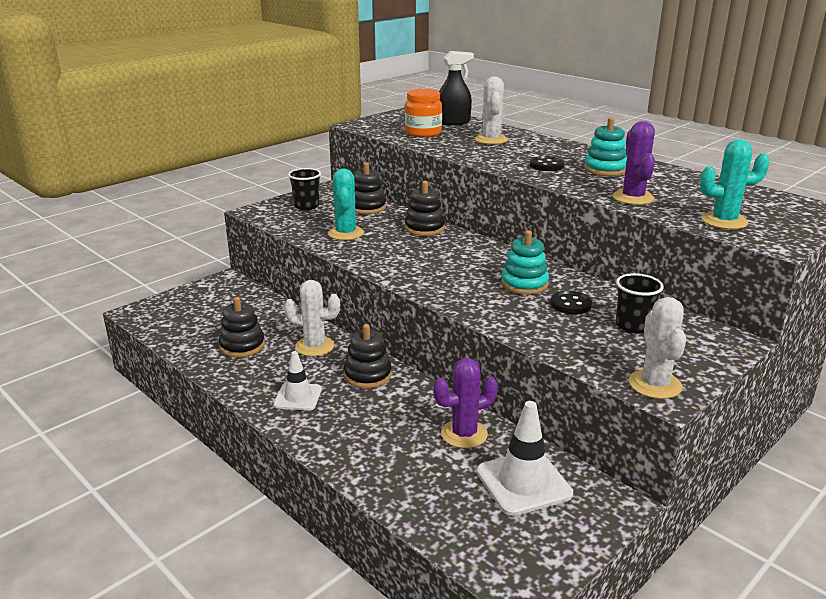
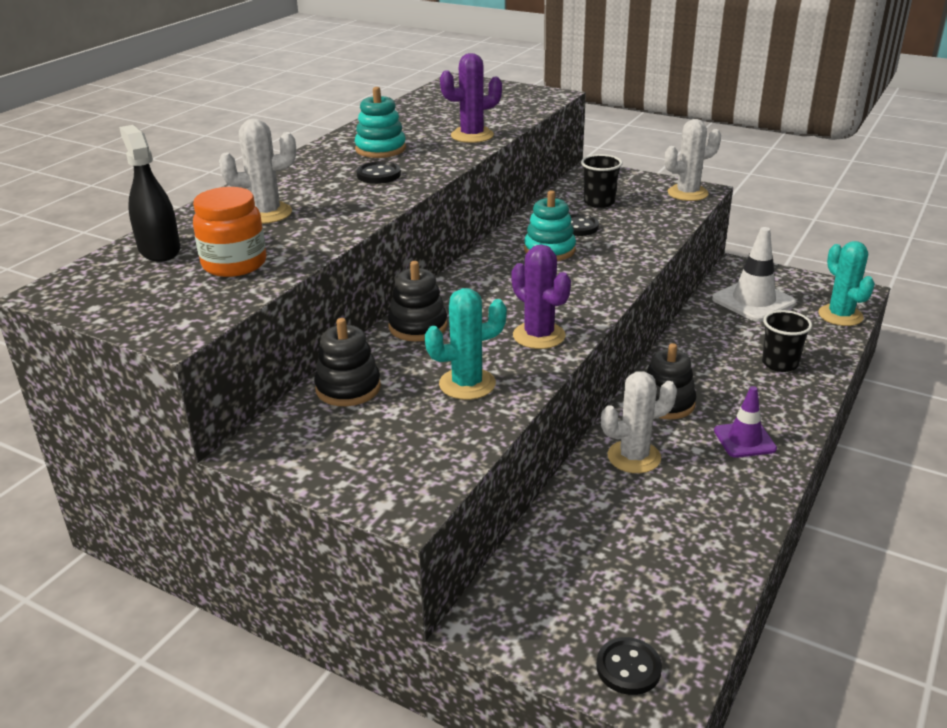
camera: 105 degrees left, 5 degrees up
(162, 308) = (628, 668): none -> black button
(242, 346) = (676, 522): black stacking toy -> none
(298, 397) = (744, 440): white traffic cone -> purple traffic cone
(306, 206) = (360, 452): black cup -> black cup (779, 363)
(314, 346) = (634, 457): white cactus -> white cactus turned 75 degrees clockwise
(464, 434) = (716, 333): purple cactus -> purple cactus (539, 336)
(724, 221) = (512, 107): turquoise cactus -> turquoise cactus (840, 315)

